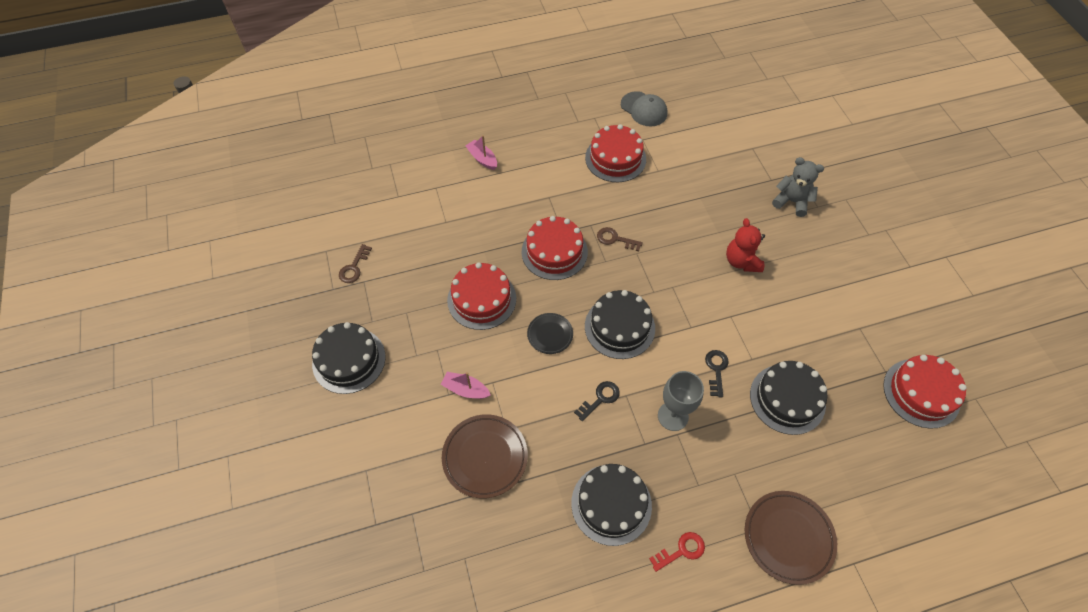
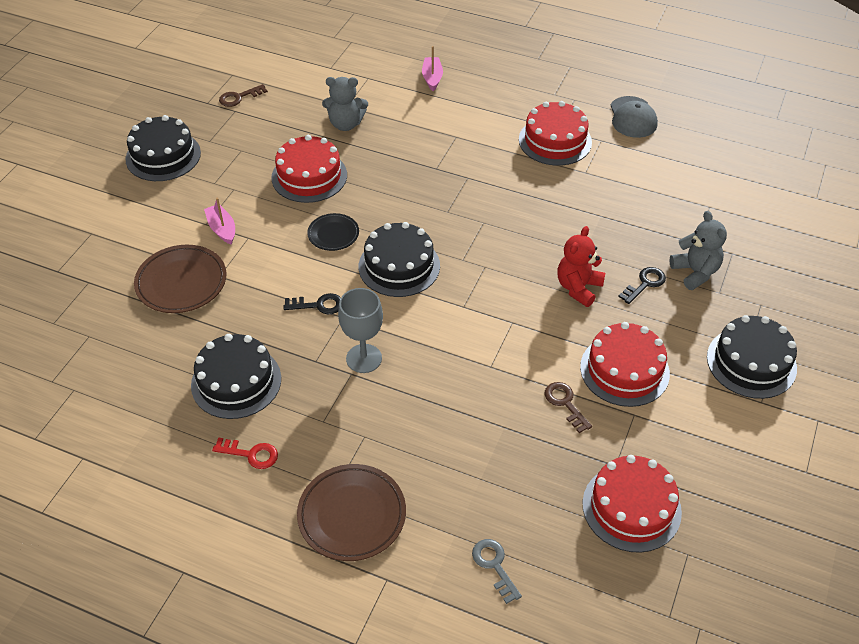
camera: 40 degrees right, 10 degrees down
(461, 237) = (346, 124): none -> grey teddy bear
(554, 252) = (411, 178): red cake -> red cake (624, 370)
(615, 239) = (477, 201): brown key -> brown key (565, 403)
(716, 370) = (446, 352): black key -> black key (645, 284)
(787, 399) = (485, 418): black cake -> black cake (751, 362)
(897, 497) = (494, 566): none -> grey key

